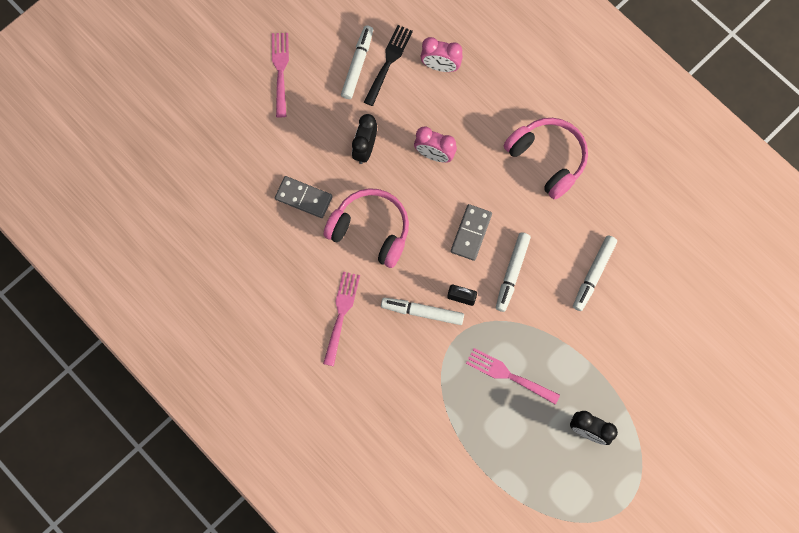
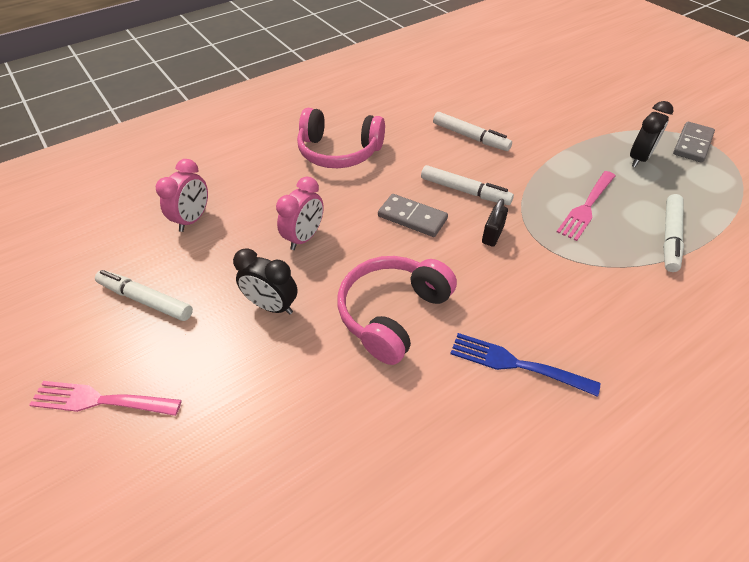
camera: 80 degrees left, 25 degrees down
(303, 198) = (324, 392): grey domino -> grey domino (692, 144)
(341, 314) = (516, 364): pink fork -> blue fork
(388, 62) = (160, 266): black fork -> none
(422, 312) = (511, 273): white marker -> white marker (670, 237)
(547, 159) = (339, 152): pink headphones -> pink headphones turned 135 degrees counterclockwise

